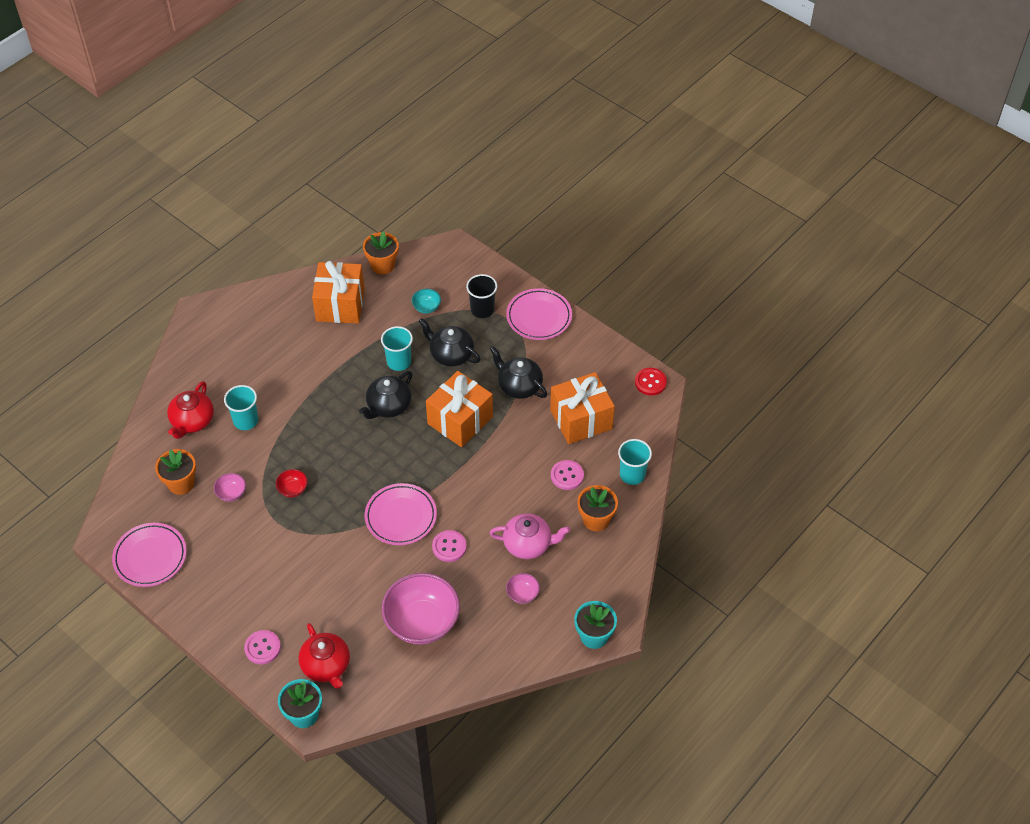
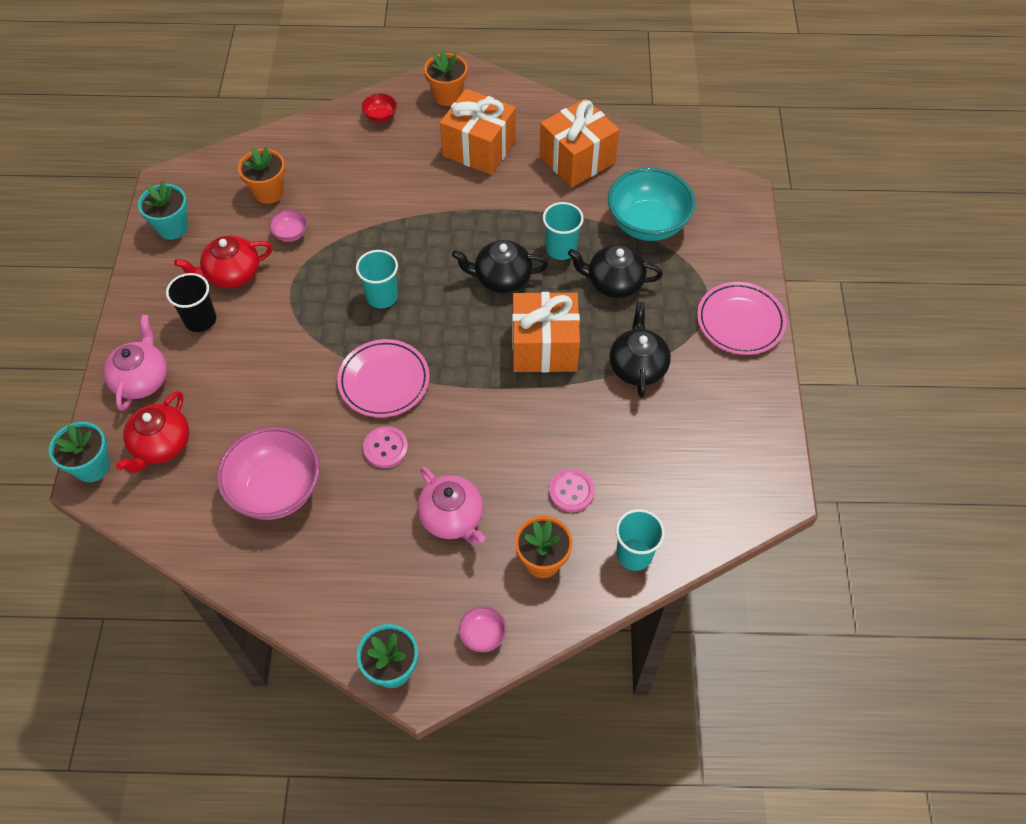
camera: 50 degrees right, 5 degrees up
(150, 557) = (173, 227): pink plate -> turquoise flower pot
(192, 421) = (341, 152): red teapot -> red teapot (232, 274)
(246, 421) = (379, 187): turquoise cup -> turquoise cup (382, 296)
(262, 648) = (142, 379): pink button -> pink teapot
(293, 489) = (337, 275): red bowl -> red bowl (380, 116)
(382, 265) = (657, 157): orange flower pot -> orange flower pot (447, 96)
(426, 307) = (647, 224): turquoise bowl -> turquoise bowl, size x2.28
(451, 354) = (614, 283): black teapot -> black teapot turned 75 degrees counterclockwise
(482, 309) = (695, 269): black cup -> black cup (200, 320)
(522, 594) = (386, 558): pink bowl -> pink bowl (483, 635)
(581, 419) = (654, 452): orange gift -> orange gift (479, 148)
(650, 382) = (771, 483): red button -> none

